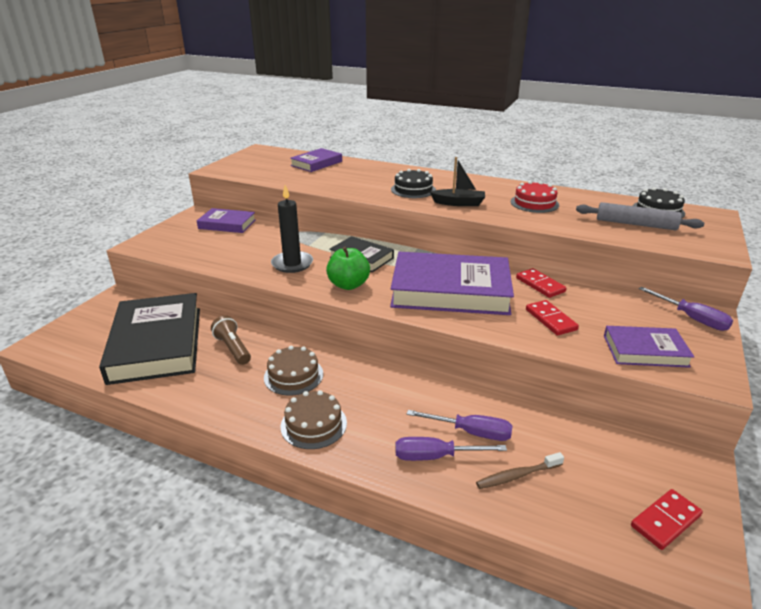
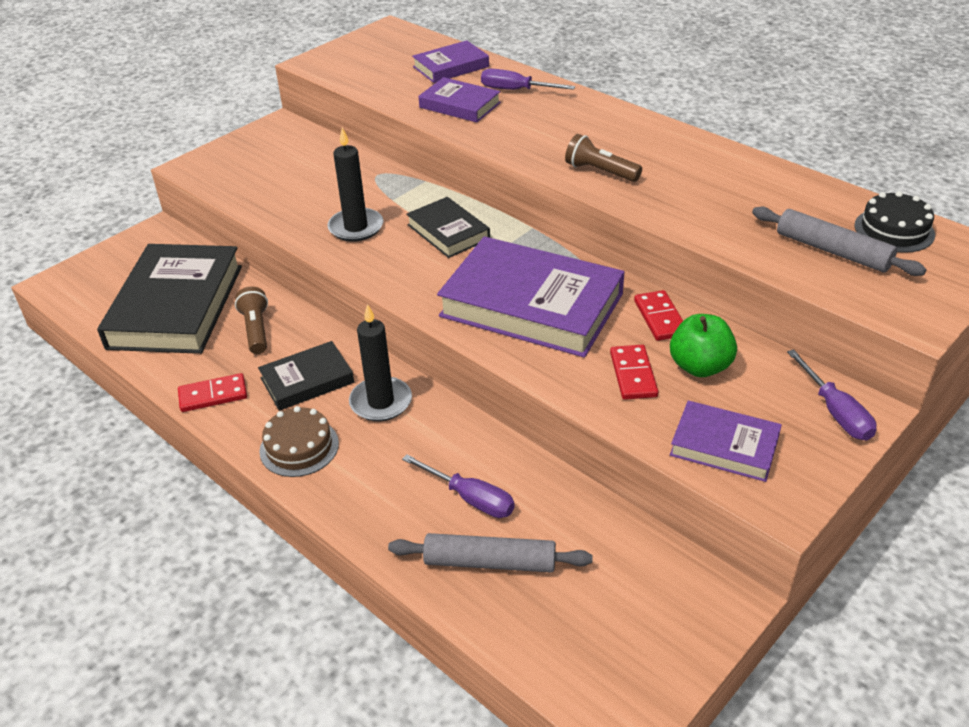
camera: 20 degrees right, 10 degrees up
(227, 224) = (308, 148): purple book -> purple book (460, 105)
(293, 375) = (307, 380): brown cake -> black book
(348, 285) = (407, 273): green apple -> green apple (700, 366)
(360, 379) = (381, 402): none -> black candle
(413, 189) = (553, 136): black cake -> none
(435, 456) = (411, 517): purple screwdriver -> purple screwdriver (515, 90)
(459, 203) = (600, 172): black boat -> brown flashlight
(517, 476) = (490, 562): brown toothbrush -> grey rolling pin
(534, 203) = (711, 188): red cake -> none
(665, 521) = (626, 657): red domino -> red domino (213, 395)

